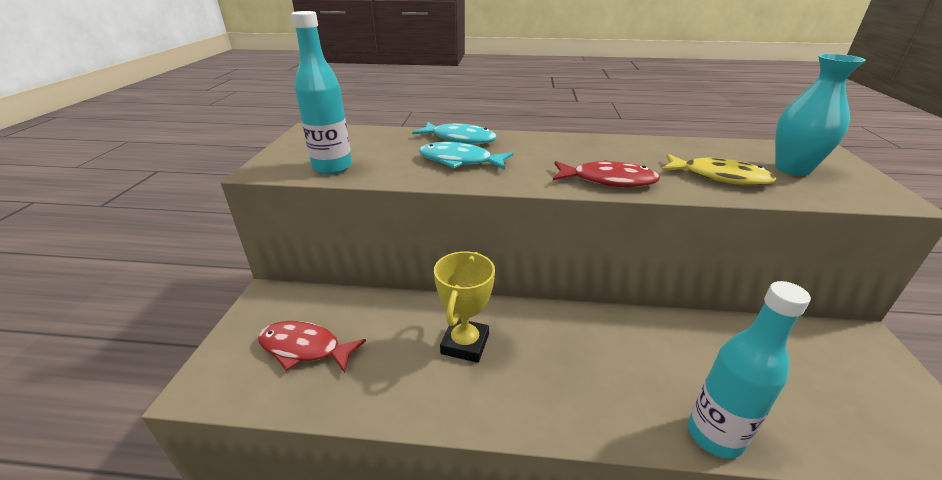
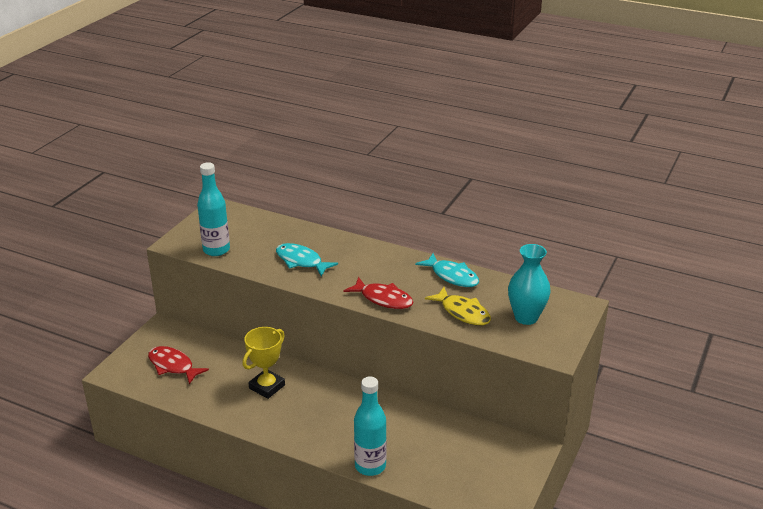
camera: 20 degrees right, 0 degrees up
(460, 139) = (317, 238): turquoise fish -> turquoise fish (452, 276)

